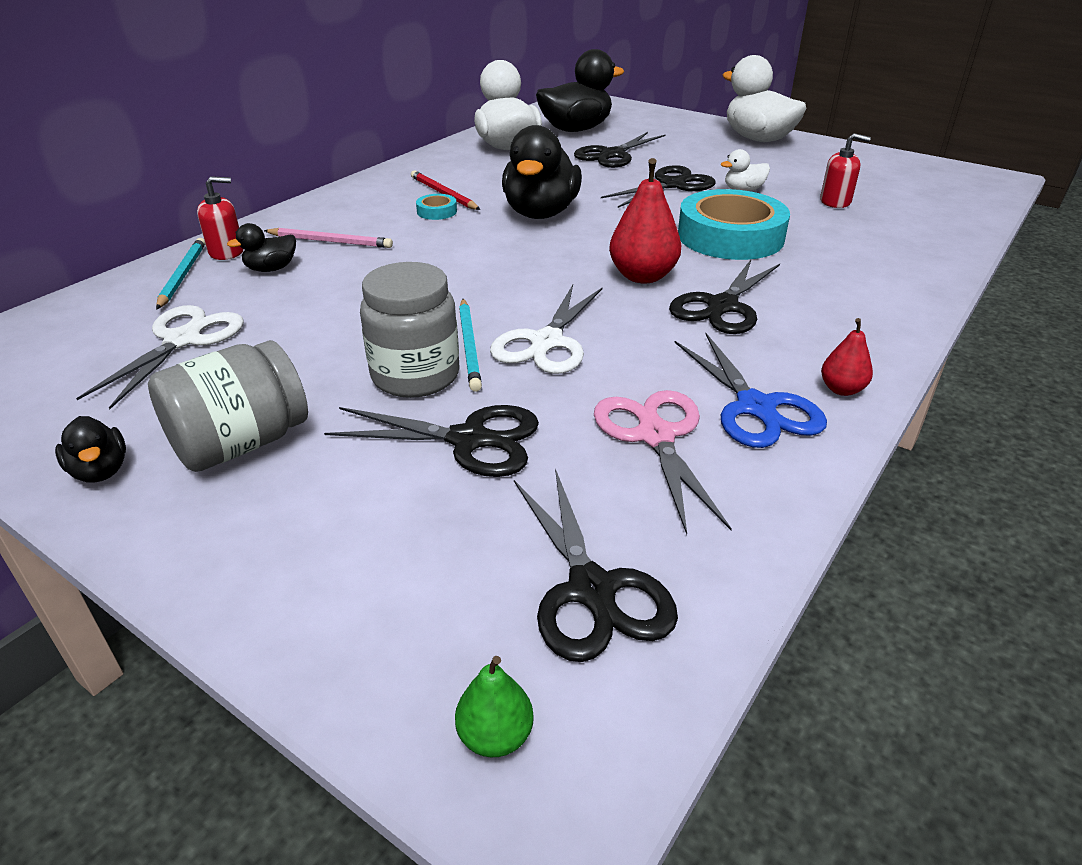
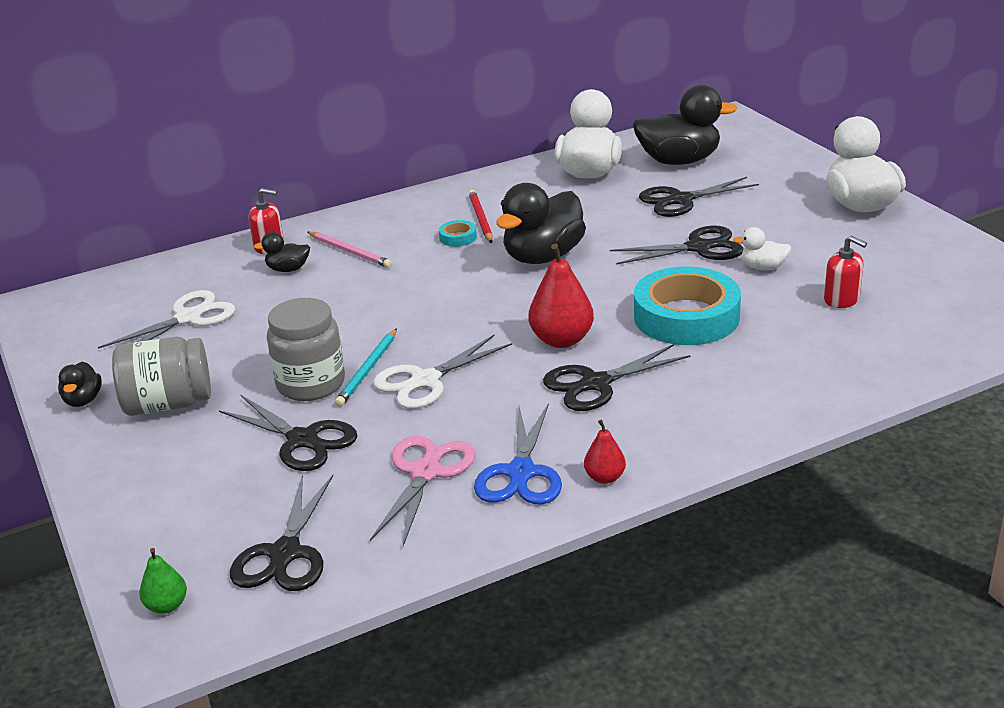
camera: 30 degrees right, 5 degrees down
(182, 275) = (225, 262): turquoise pencil -> none

